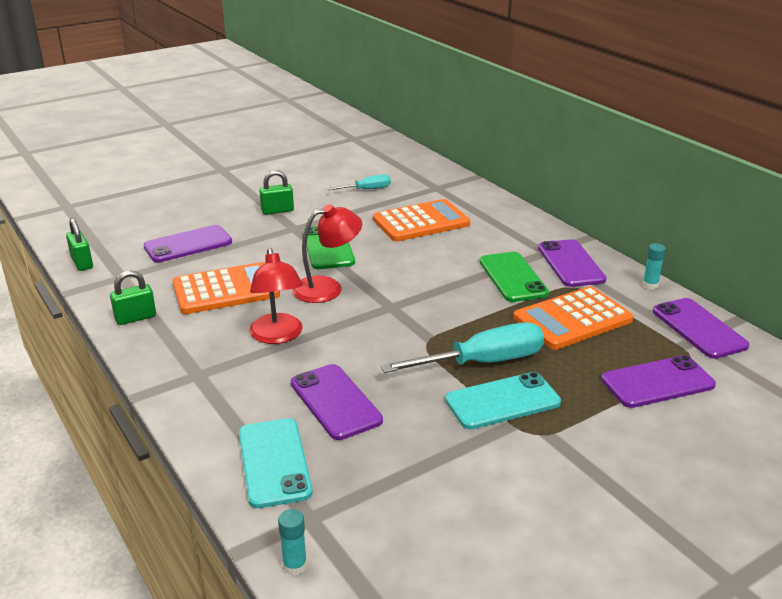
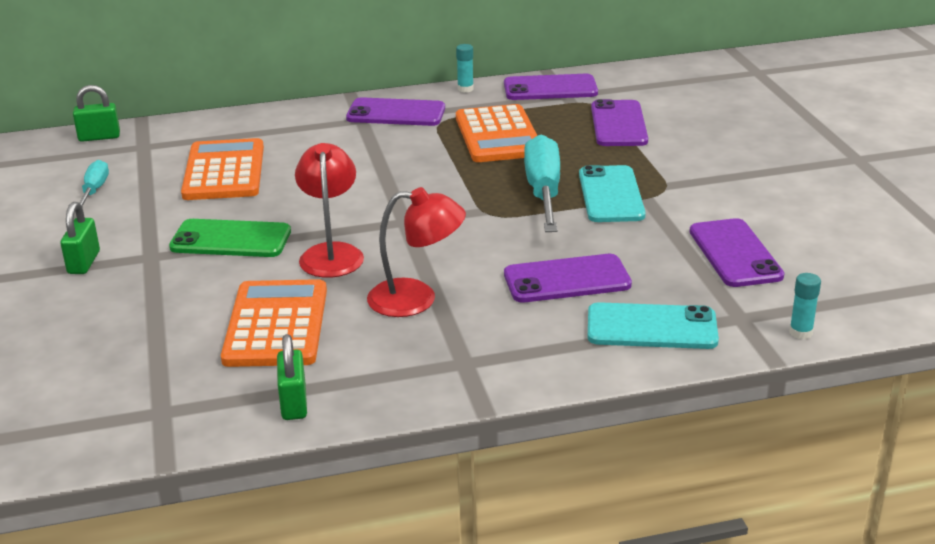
camera: 70 degrees left, 0 degrees up
(82, 263) = (78, 450): green padlock -> green padlock (99, 137)
(188, 244) = (114, 345): purple phone -> purple phone (735, 253)
(512, 277) = (398, 146): green phone -> none

